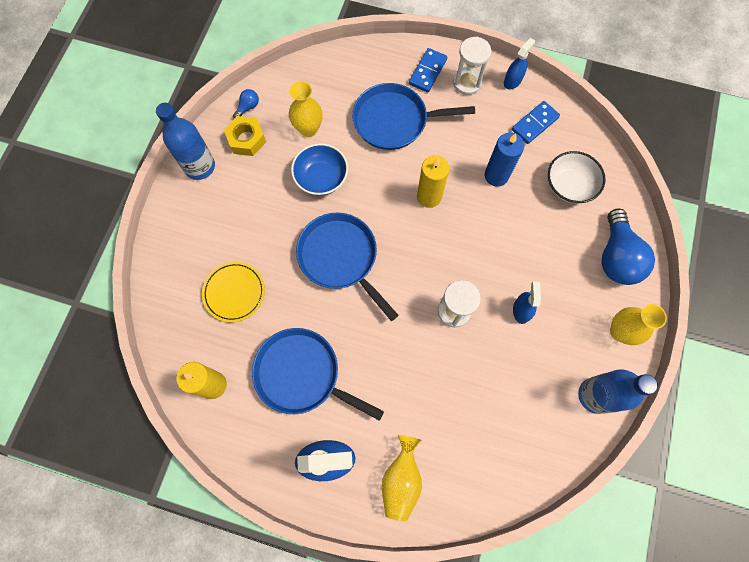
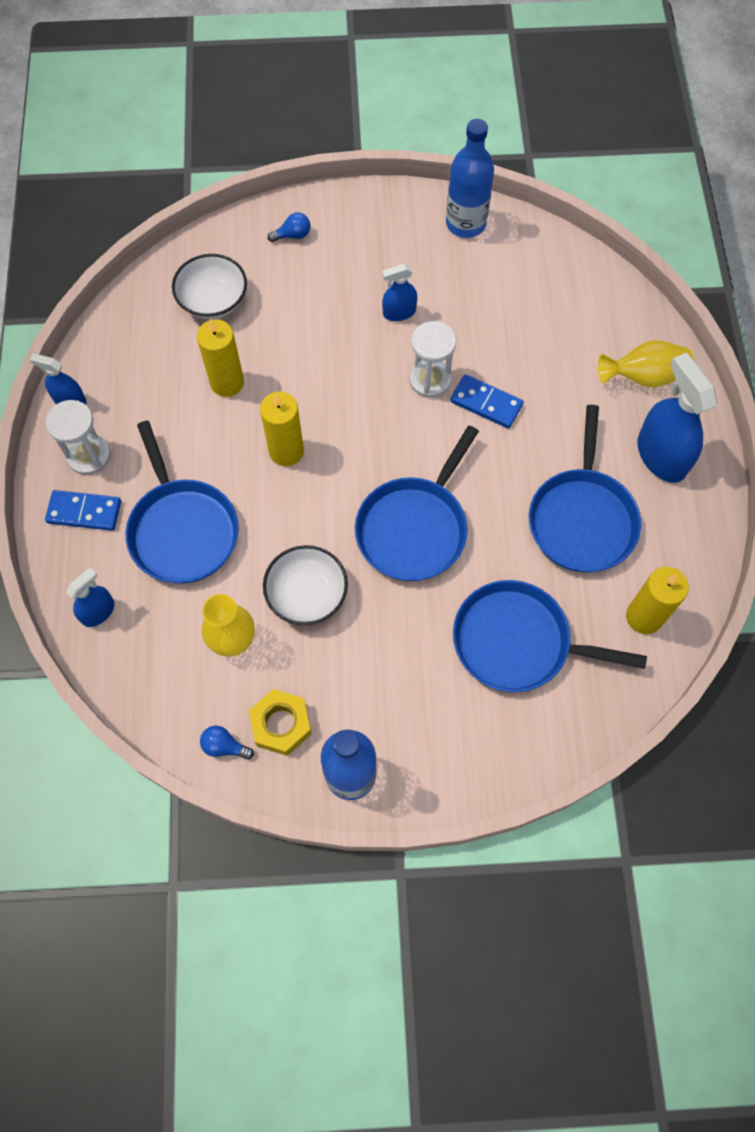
camera: 110 degrees left, 5 degrees down
(234, 292) = (517, 642): yellow plate -> blue pan
(321, 178) = (307, 594): blue bowl -> white bowl
(358, 65) = (98, 612): none -> blue spray bottle
(496, 175) = (227, 382): blue candle -> yellow candle
(535, 124) = (132, 358): blue domino -> blue domino (486, 403)
(616, 257) = (293, 235): blue light bulb -> blue light bulb, size x0.43
(619, 331) = (383, 215): yellow vase -> none

